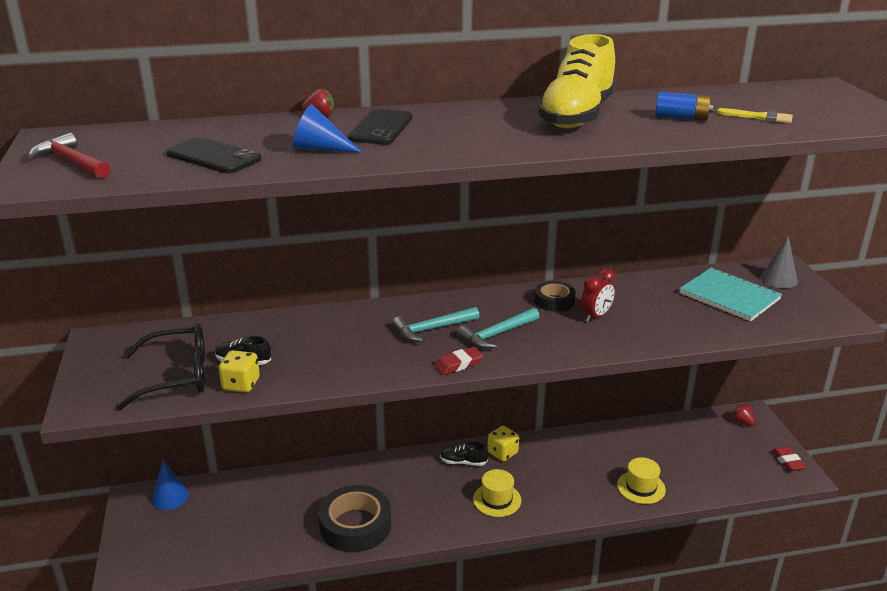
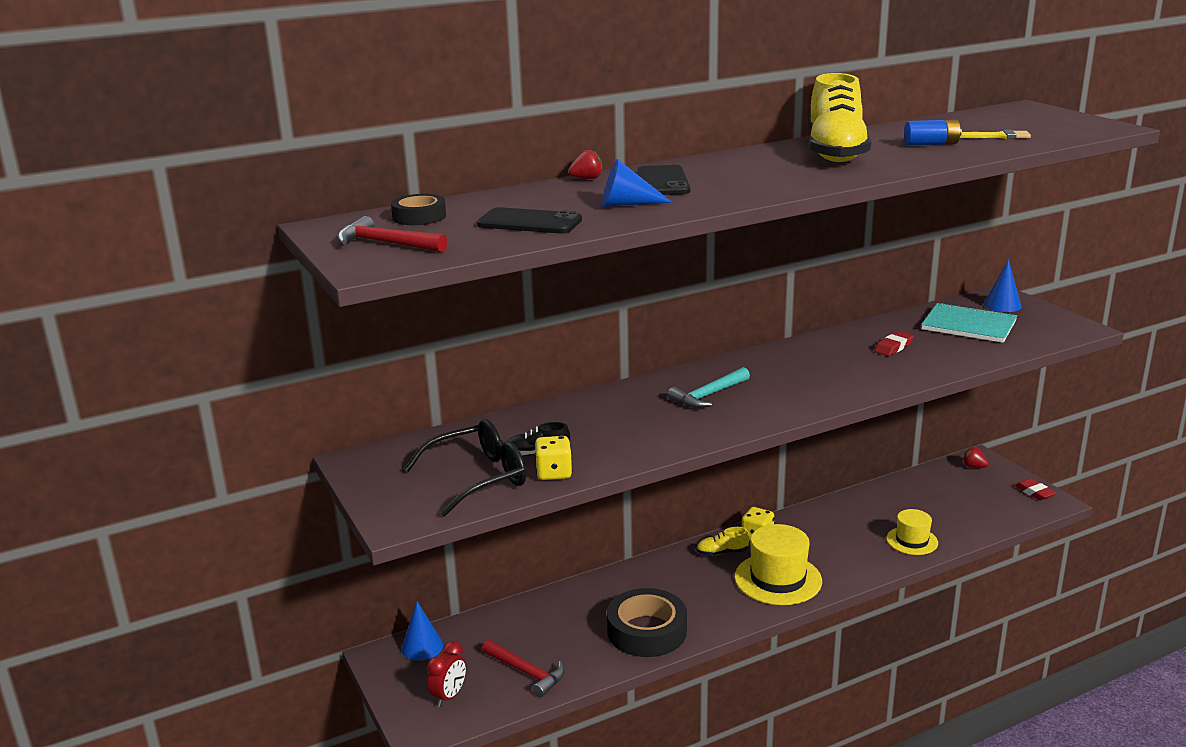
camera: 15 degrees left, 5 degrees down
(236, 542) = (527, 672): none -> red hammer
(458, 364) = (760, 420): red eraser -> red eraser (893, 347)
(463, 462) = (722, 552): black shoe -> yellow shoe
(497, 334) = (776, 390): turquoise hammer -> none
(497, 499) = (778, 579): yellow hat -> yellow hat, size x1.65
(554, 301) = (808, 354): black tape -> black tape (419, 217)
(596, 316) = (858, 360): red clock -> red clock (449, 696)
(779, 279) = (1002, 305): grey cone -> blue cone

